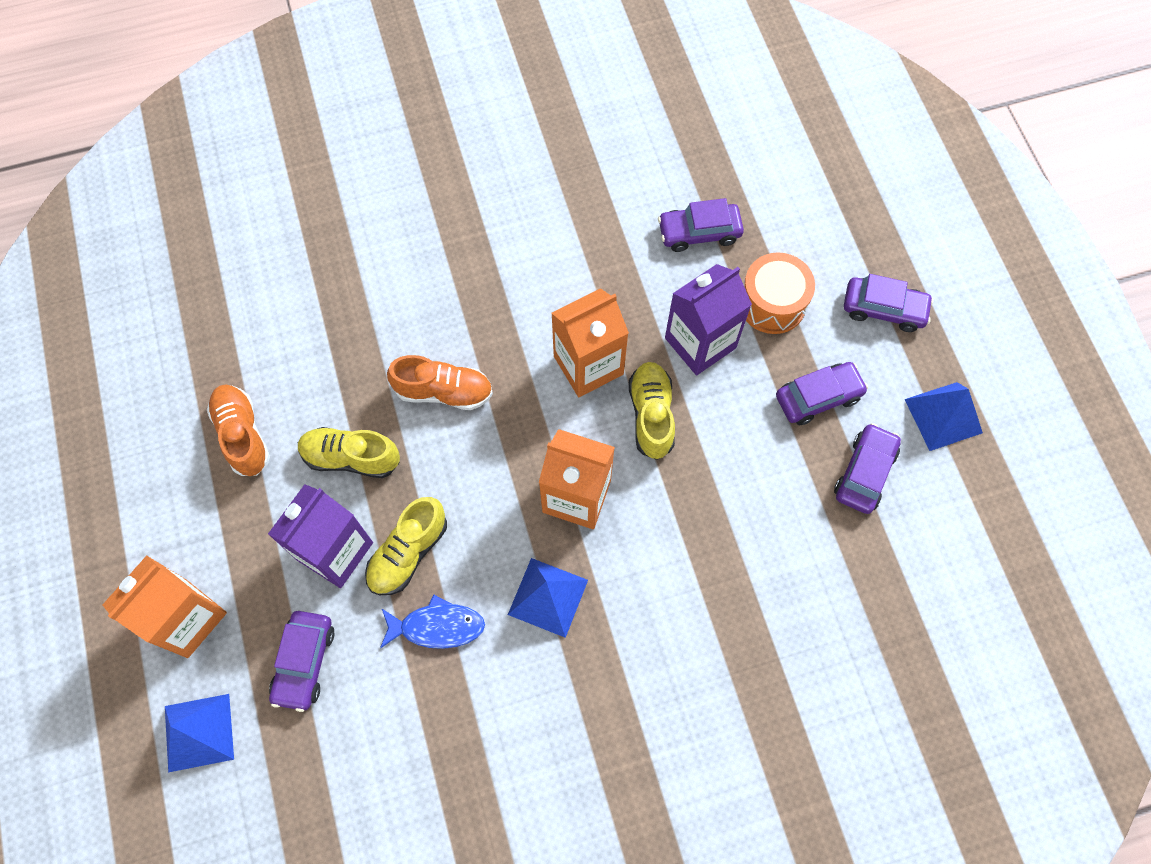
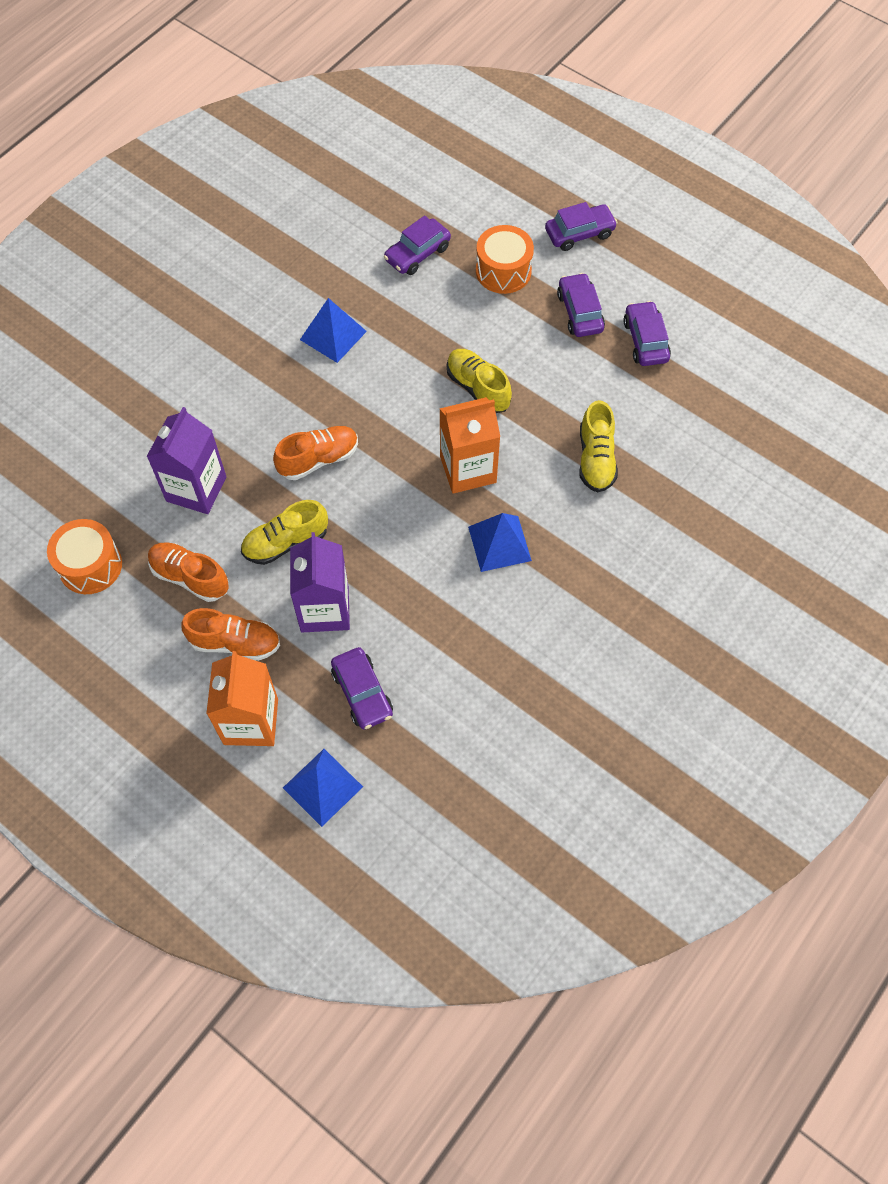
camera: 35 degrees left, 5 degrees down
(169, 365) = (90, 565): none -> orange drum
(232, 528) = (235, 642): none -> orange shoe
(408, 552) = (379, 577): yellow shoe -> yellow shoe (596, 459)
(437, 626) = (438, 610): blue fish -> none
(588, 365) = (408, 382): orange carton -> none
(700, 343) = (474, 323): purple carton -> purple carton (196, 489)
(818, 397) = (580, 312): purple car -> purple car turned 45 degrees counterclockwise
(943, 416) = (667, 277): blue pyramid -> blue pyramid (333, 335)

